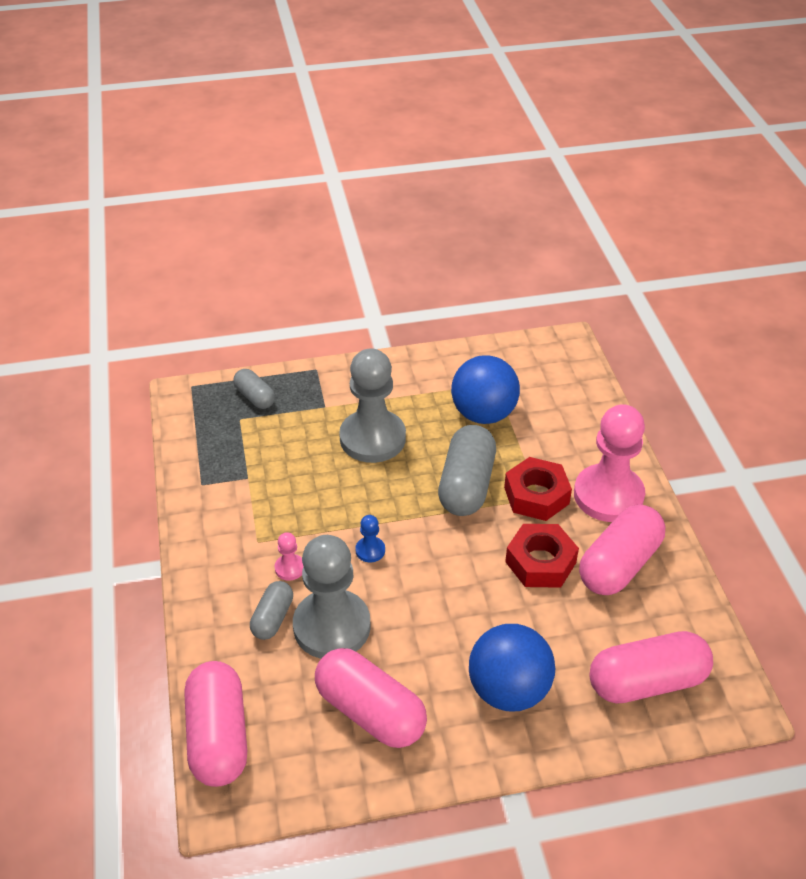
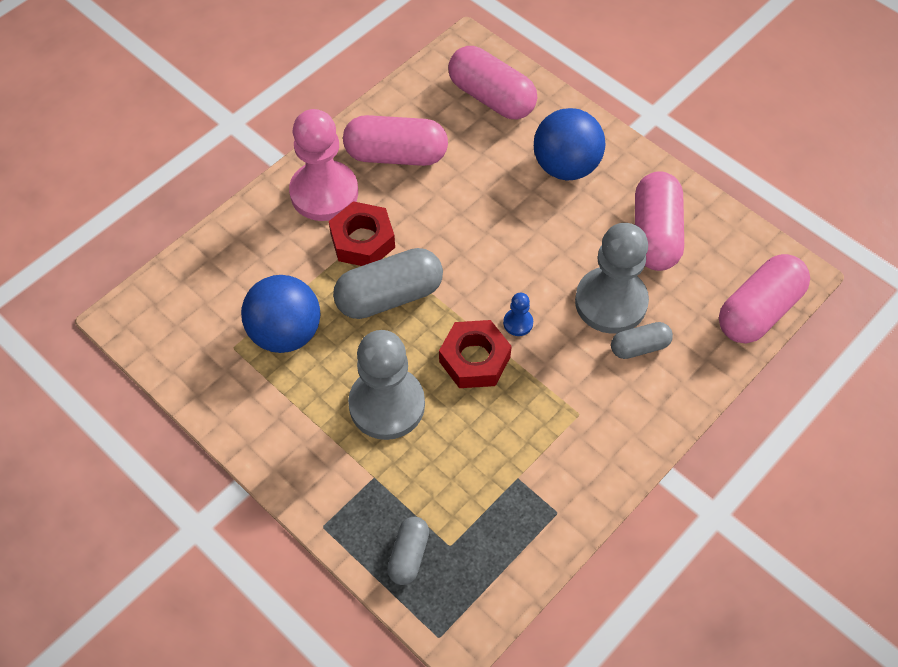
camera: 125 degrees left, 15 degrees up
(290, 568) = (584, 369): pink pawn -> none
(540, 562) = (434, 203): red nut -> red nut (474, 359)

